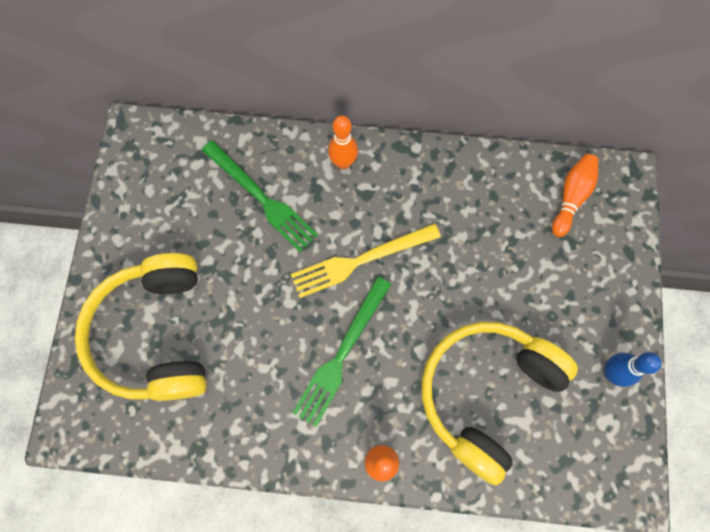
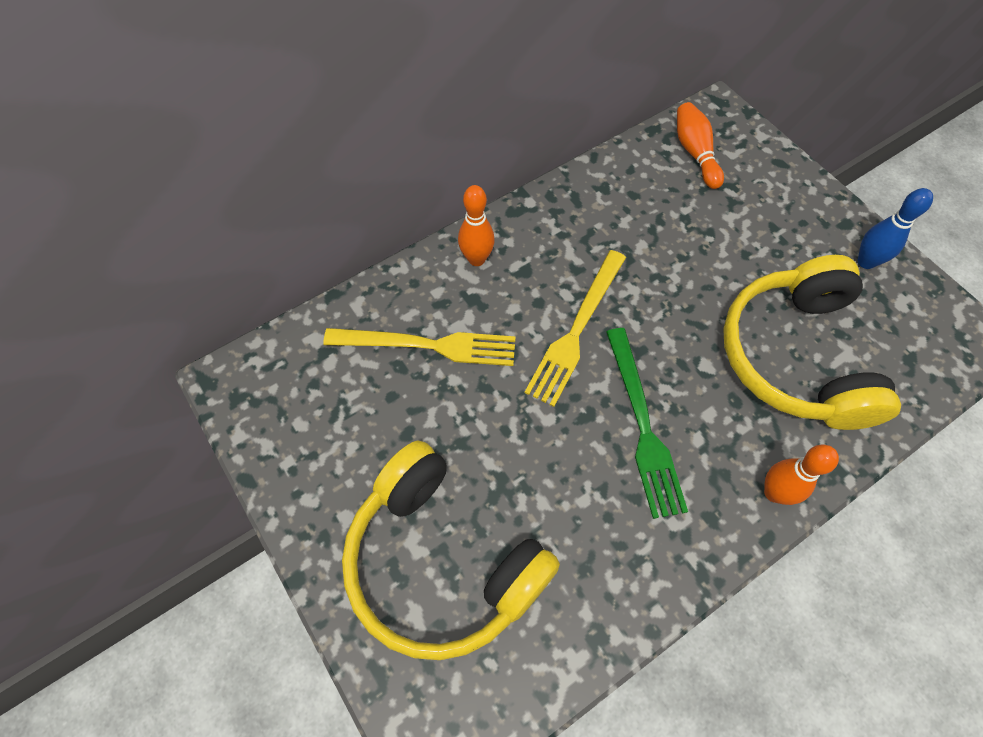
camera: 40 degrees left, 10 degrees down
(261, 198) = (428, 345): green fork -> yellow fork

